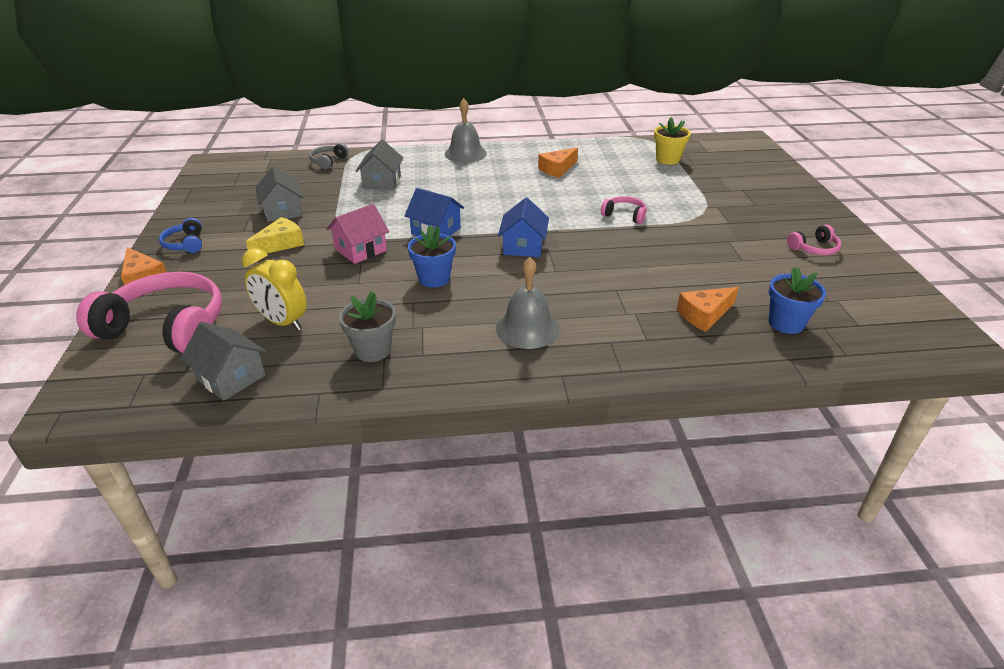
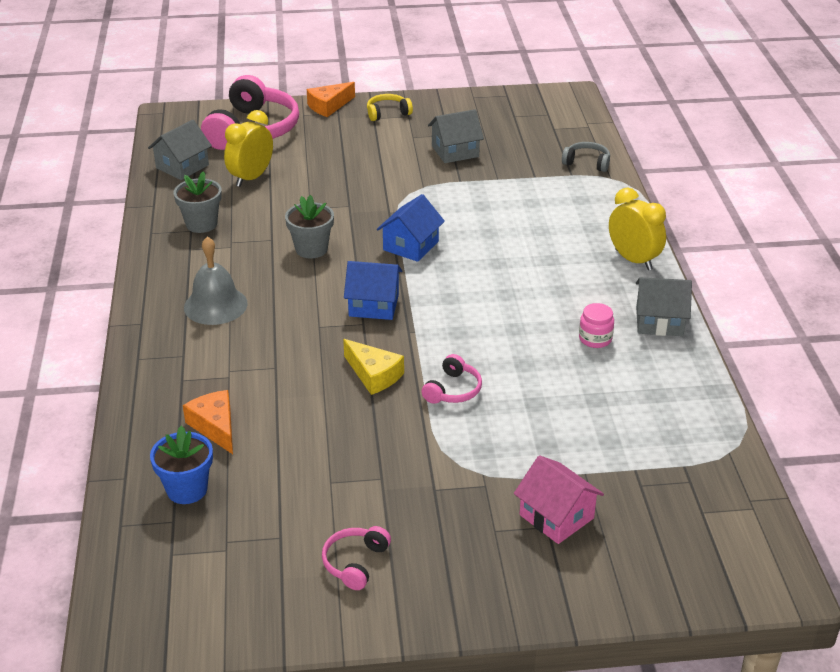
camera: 90 degrees right, 0 degrees up
(185, 244) = (387, 113): blue headphones -> yellow headphones
(280, 244) = (385, 159): yellow cheese -> yellow cheese (374, 375)
(360, 250) = (371, 203): pink house -> pink house (556, 516)
(382, 182) = (533, 203): grey house -> grey house (659, 321)
(434, 279) = (311, 249): blue flower pot -> grey flower pot
(465, 153) = (633, 260): grey bell -> yellow clock
(557, 169) = (595, 339): orange cheese -> pink jar
(667, 160) = (653, 456): yellow flower pot -> none
(814, 248) = (355, 563): pink headphones -> pink headphones turned 45 degrees clockwise

